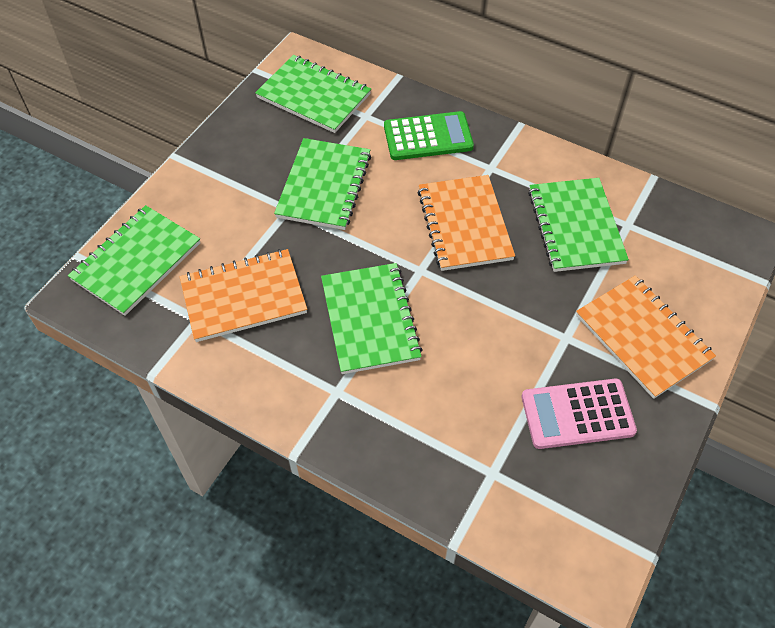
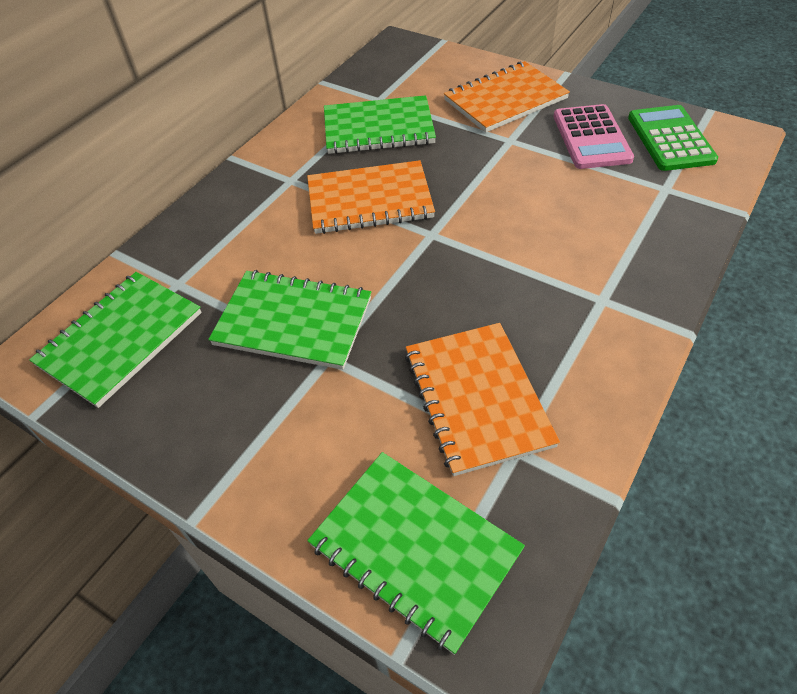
camera: 85 degrees left, 5 degrees down
(370, 319) = (502, 274): green notebook -> none
(428, 137) = (231, 227): green calculator -> green calculator (670, 139)

